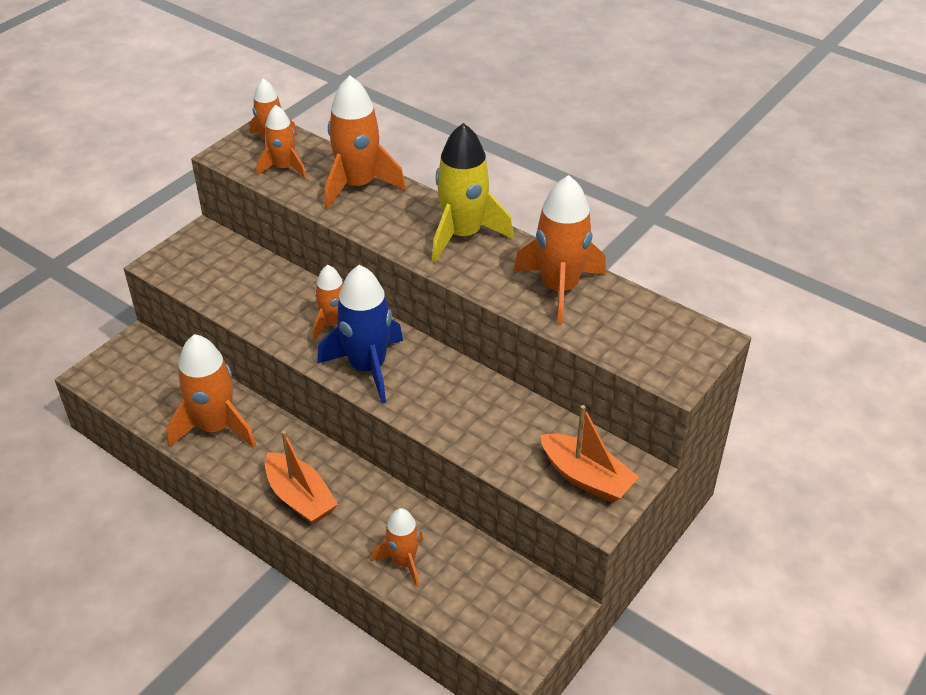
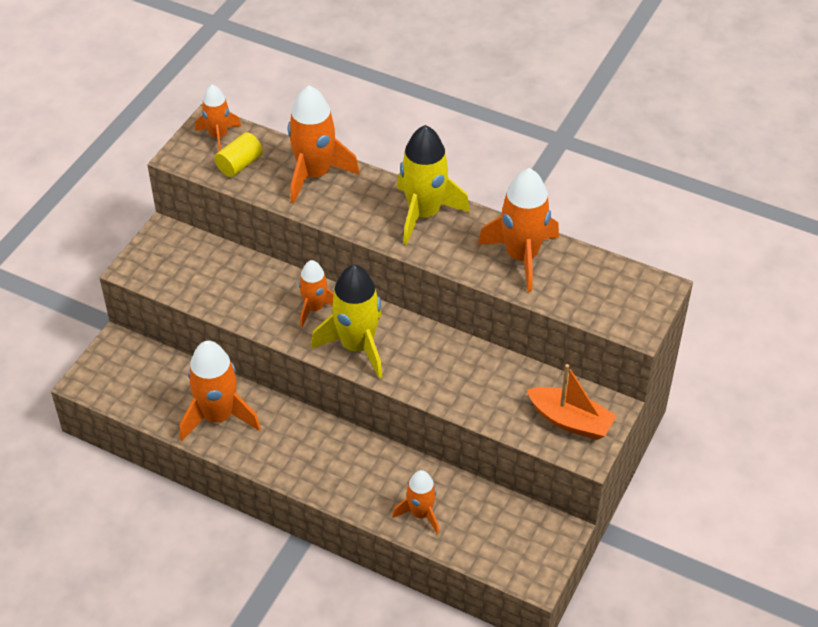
camera: 10 degrees left, 5 degrees up
(284, 168) = (239, 164): orange rocket -> yellow cylinder
(300, 497) = (314, 470): orange boat -> none
(367, 367) = (357, 346): blue rocket -> yellow rocket

